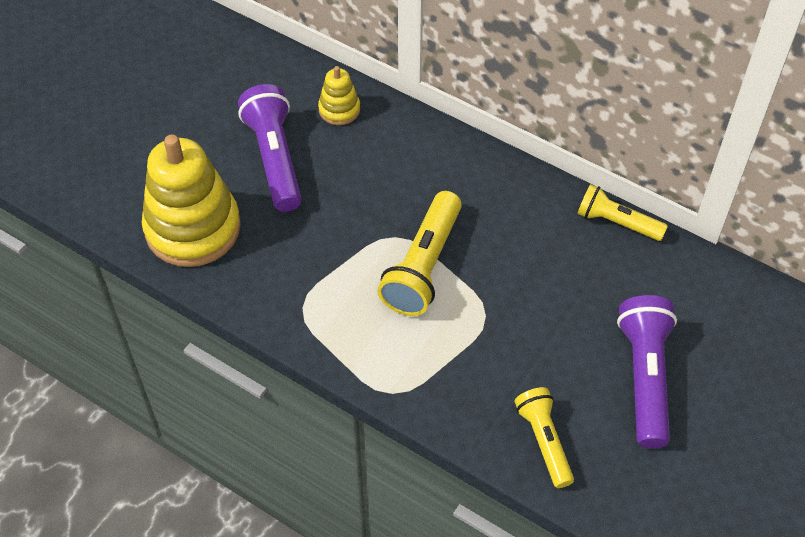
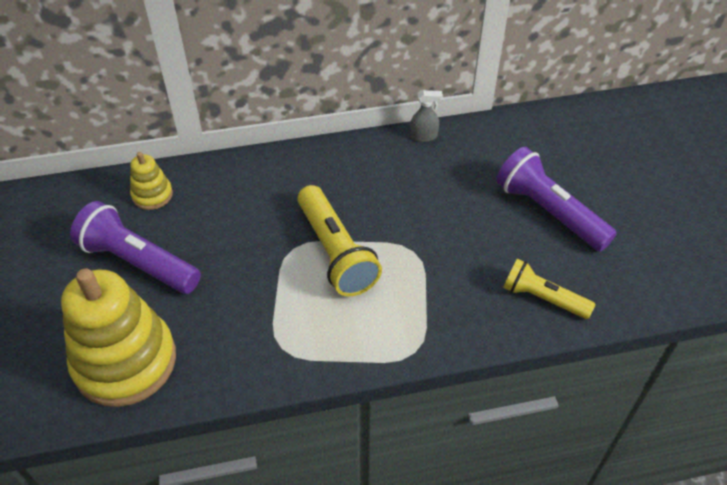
camera: 45 degrees left, 5 degrees down
(617, 222) = (423, 136): yellow flashlight -> grey spray bottle

